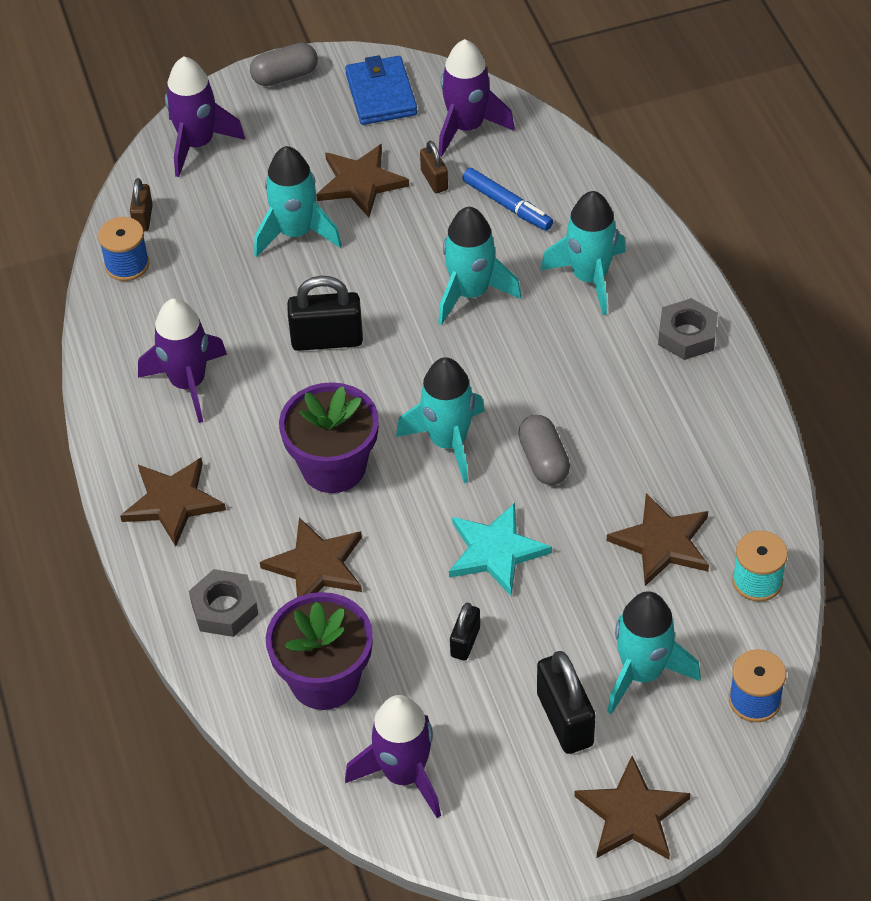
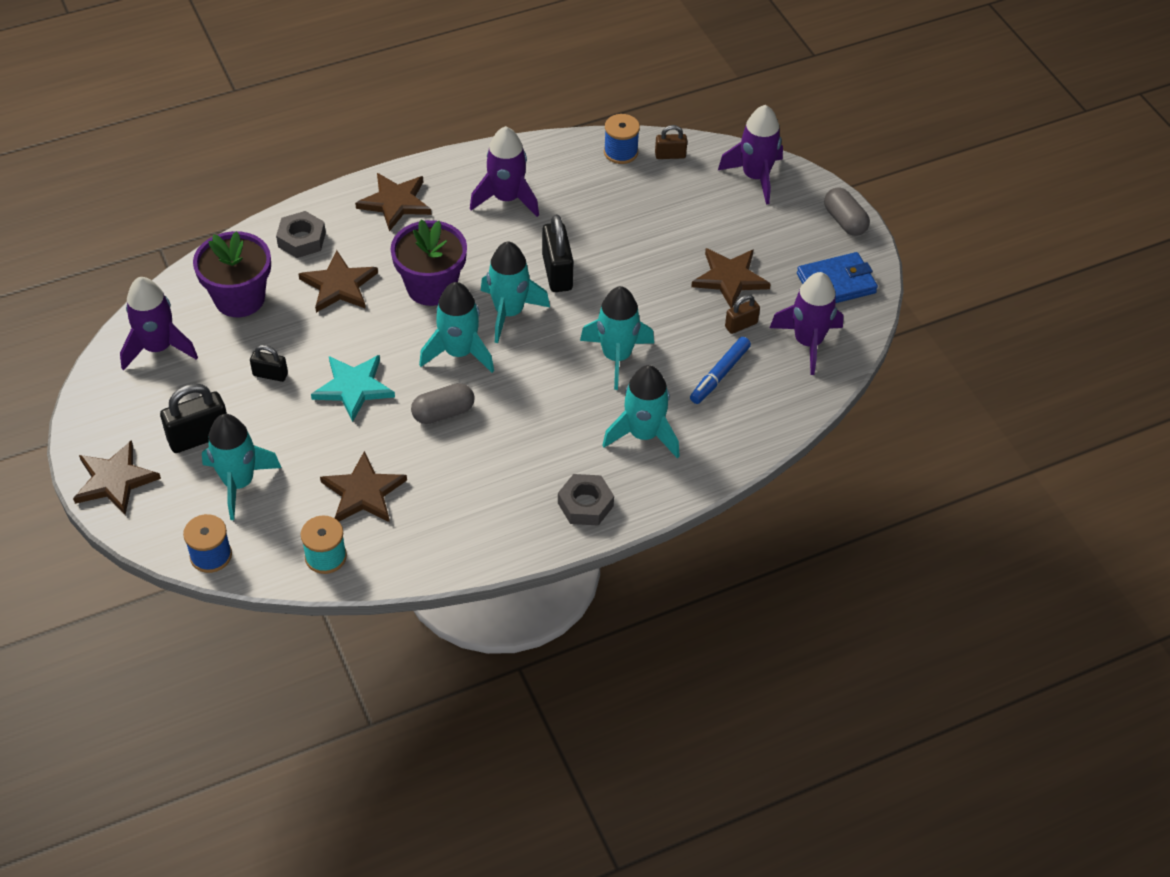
camera: 80 degrees right, 0 degrees up
(295, 233) = (667, 244): turquoise rocket -> turquoise rocket (509, 312)

